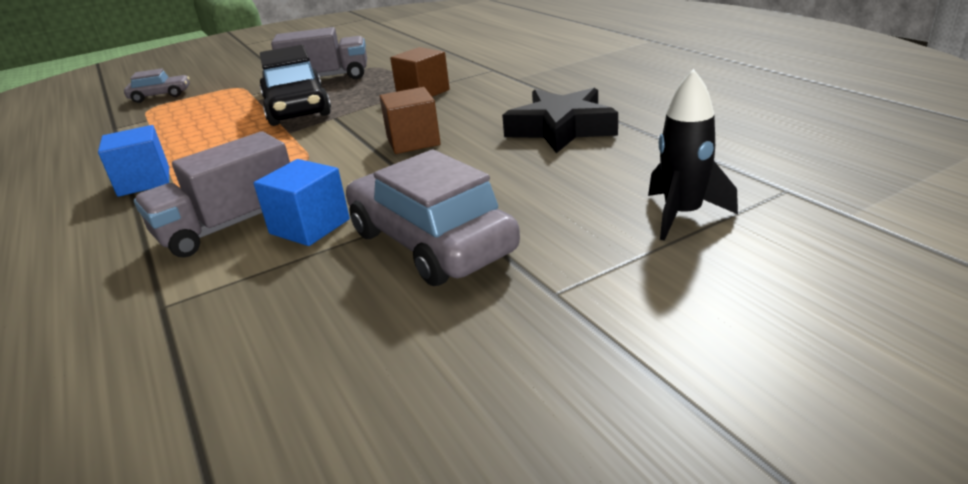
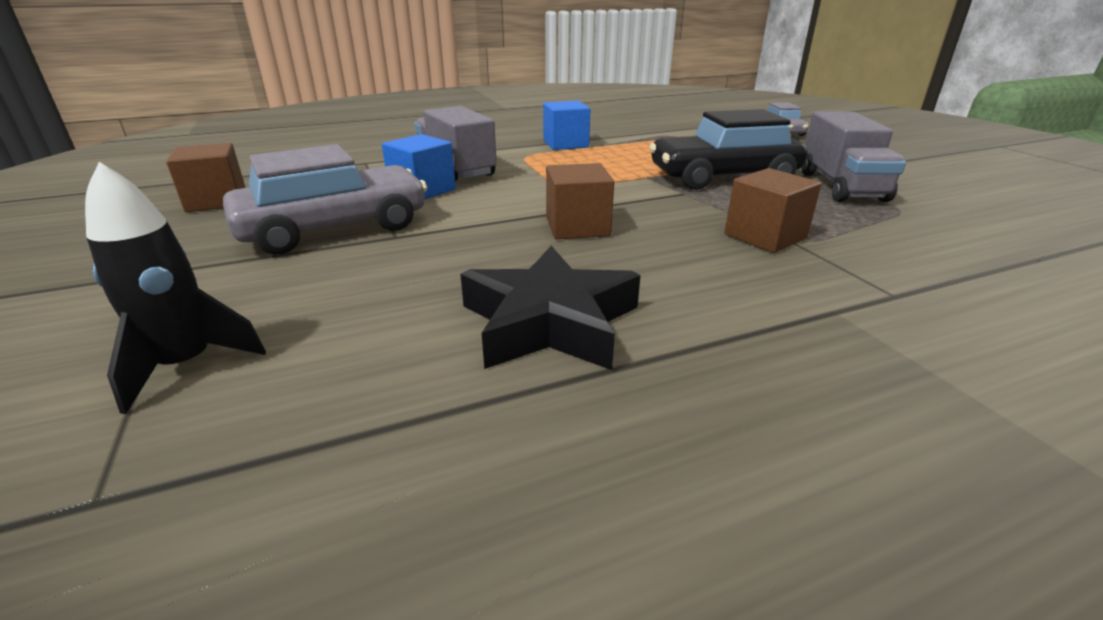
camera: 95 degrees right, 0 degrees up
(335, 377) = (217, 201): none -> brown cube

